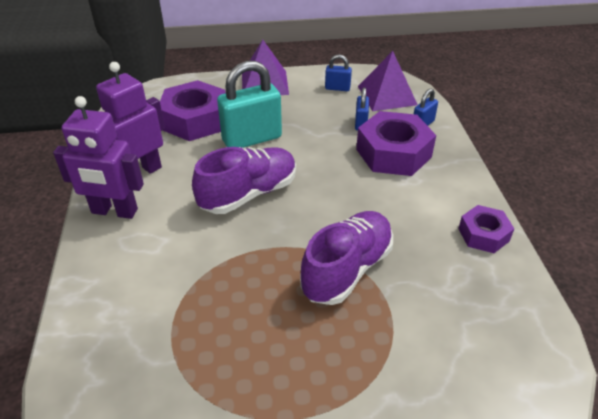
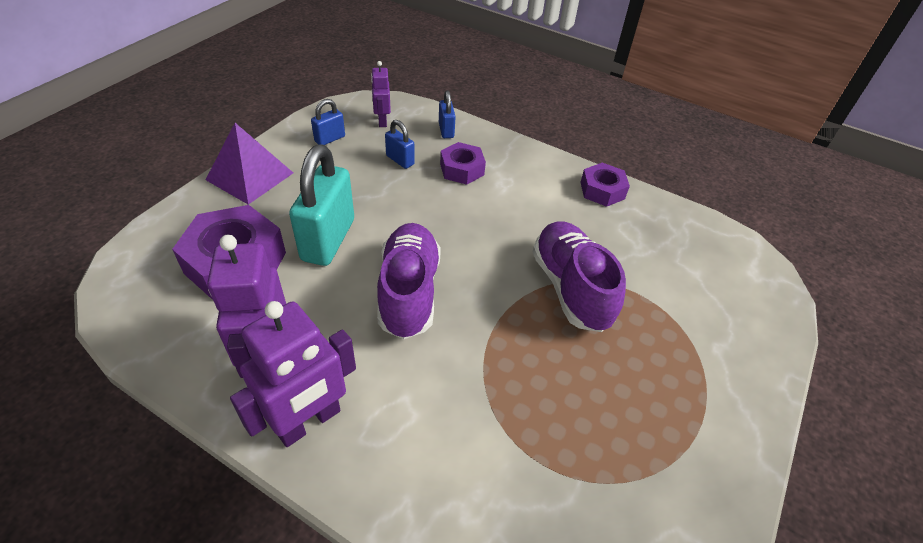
camera: 55 degrees left, 5 degrees up
(387, 95) = (382, 121): purple pyramid -> purple robot
(393, 153) = (462, 169): purple nut -> purple nut, size x0.57

